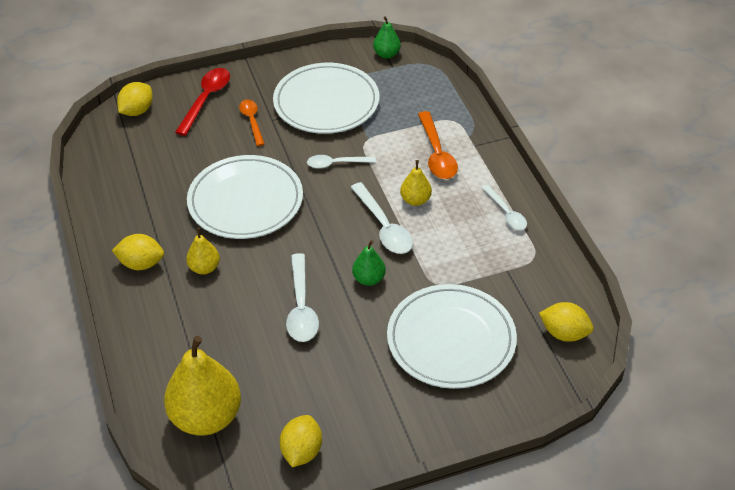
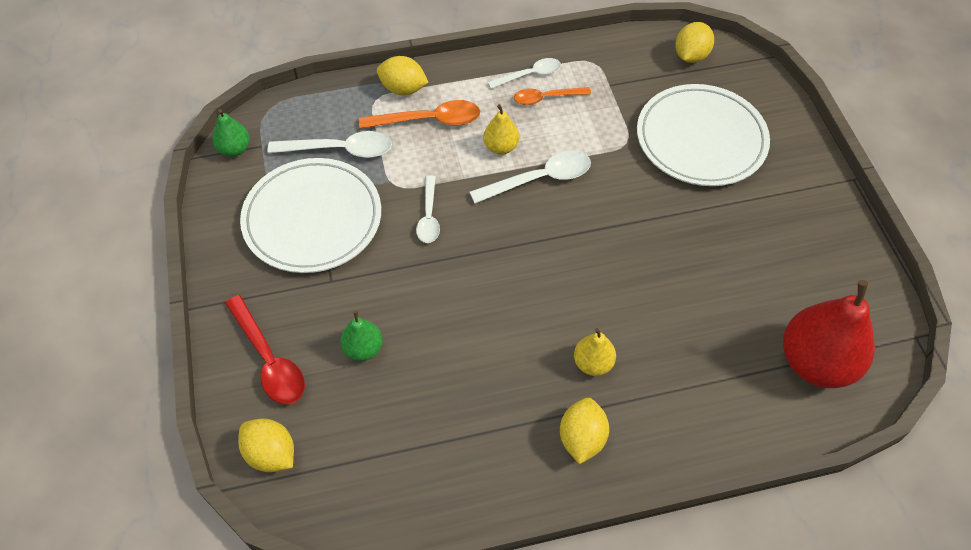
camera: 85 degrees left, 10 degrees up
(206, 99) = (269, 360): red spoon -> red spoon turned 150 degrees counterclockwise
(206, 417) = (816, 362): yellow pear -> red pear
(245, 201) = (481, 315): white plate -> none
(252, 121) = (329, 304): orange spoon -> orange spoon (546, 98)
(301, 307) = (657, 264): white spoon -> white spoon (340, 150)
(301, 451) = (849, 274): yellow lemon -> yellow lemon (403, 89)
(369, 279) = (617, 199): green pear -> green pear (363, 349)

